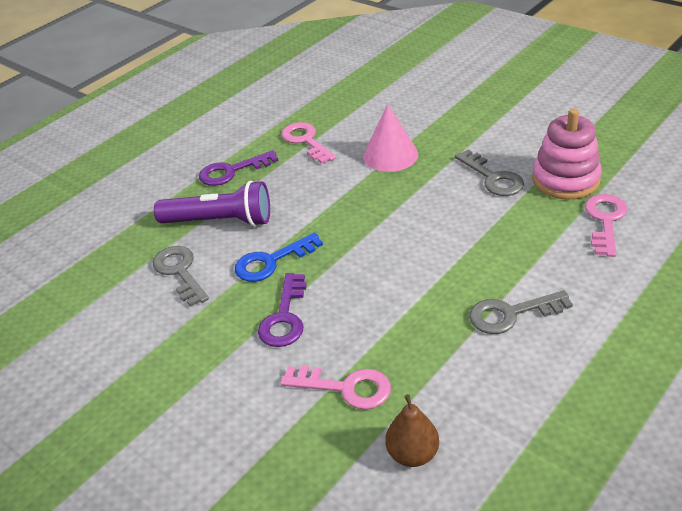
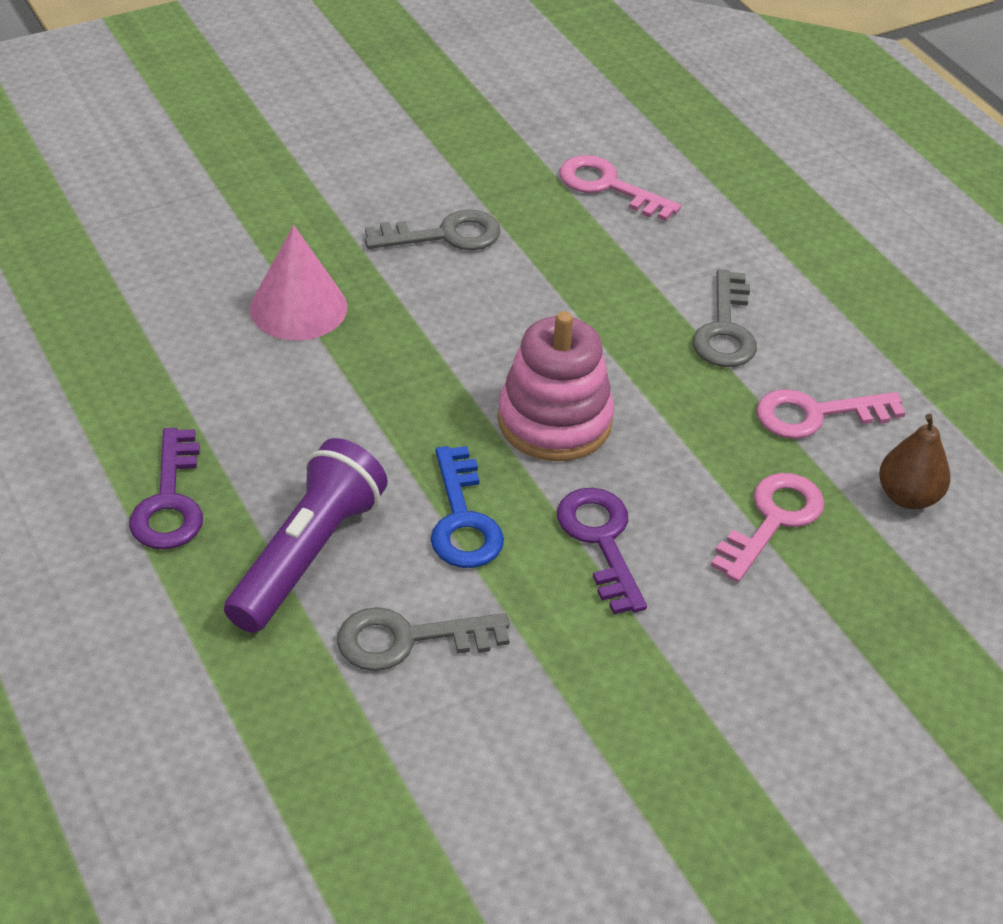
camera: 75 degrees left, 5 degrees up
(284, 317) = (601, 541): purple key -> purple key turned 135 degrees counterclockwise
(306, 141) = (165, 384): pink key -> pink key (816, 415)
(565, 180) = (502, 179): pink stacking toy -> pink stacking toy (554, 421)

